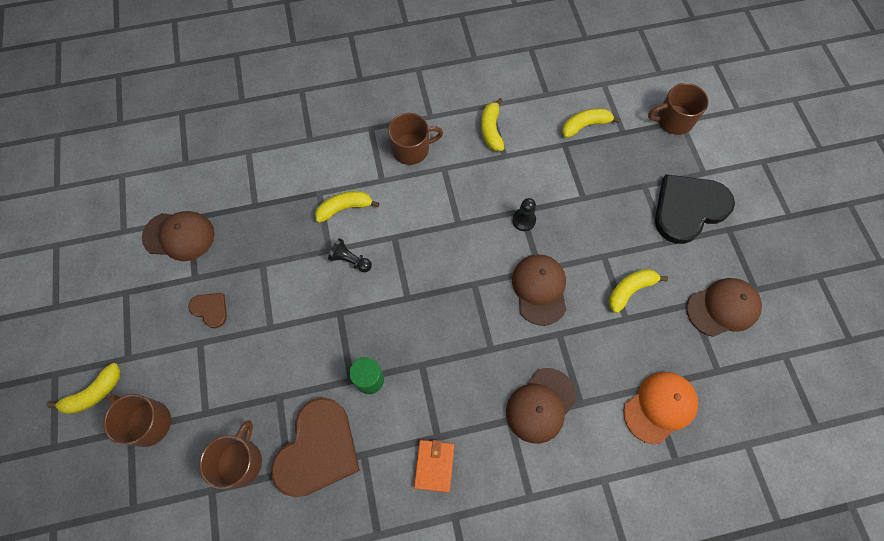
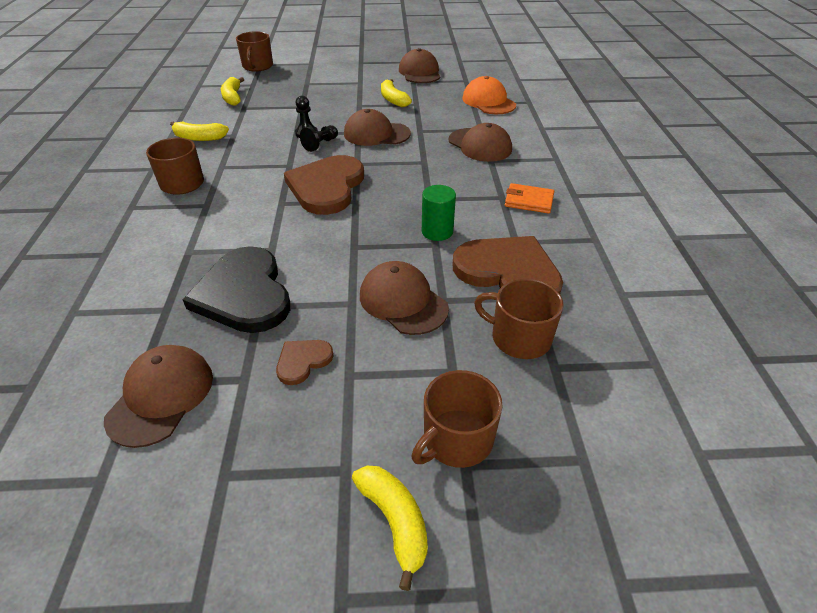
camera: 80 degrees left, 25 degrees down
(274, 365) = (403, 301): none -> brown cap
(344, 208) = (224, 233): yellow banana -> none
(350, 260) = (293, 234): black pawn -> black pawn (320, 144)
(426, 267) = (326, 187): none -> brown heart
(688, 208) = (336, 72): black heart -> black heart (244, 294)

